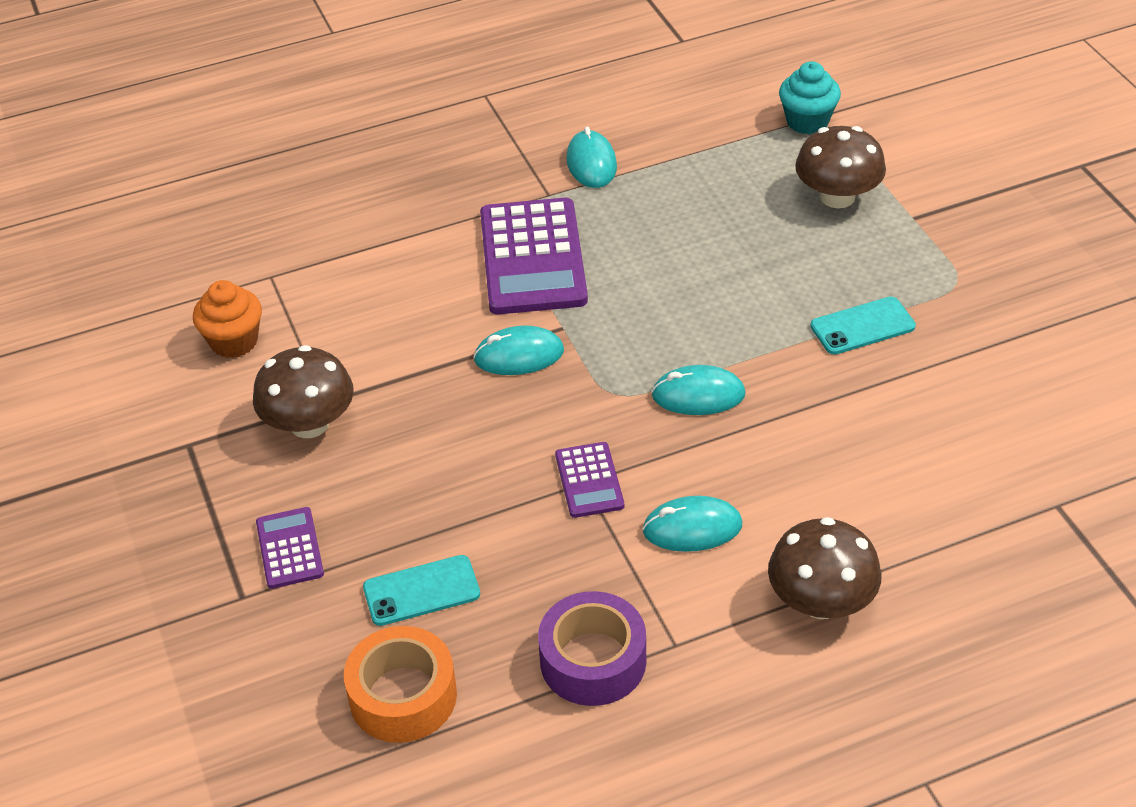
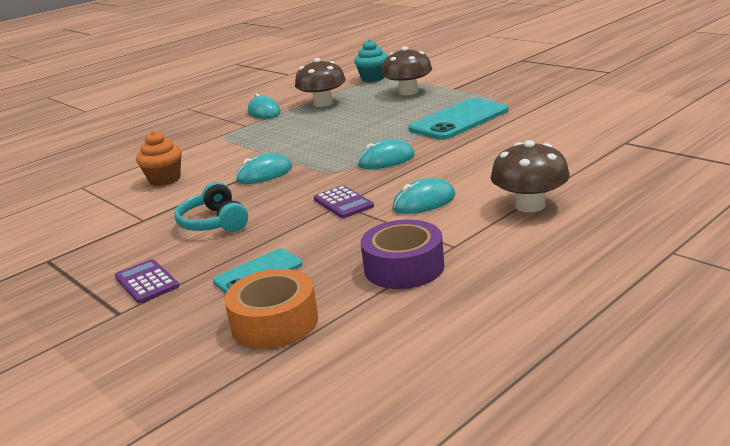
camera: 20 degrees left, 20 degrees down
(234, 341) = (65, 214): orange cupcake -> orange cupcake (165, 179)
(309, 423) = (135, 230): brown mushroom -> brown mushroom (323, 103)
(410, 451) = (214, 222): none -> turquoise headphones
(533, 257) = (250, 144): purple calculator -> none
(862, 326) = (459, 120): turquoise phone -> turquoise phone, size x1.72

